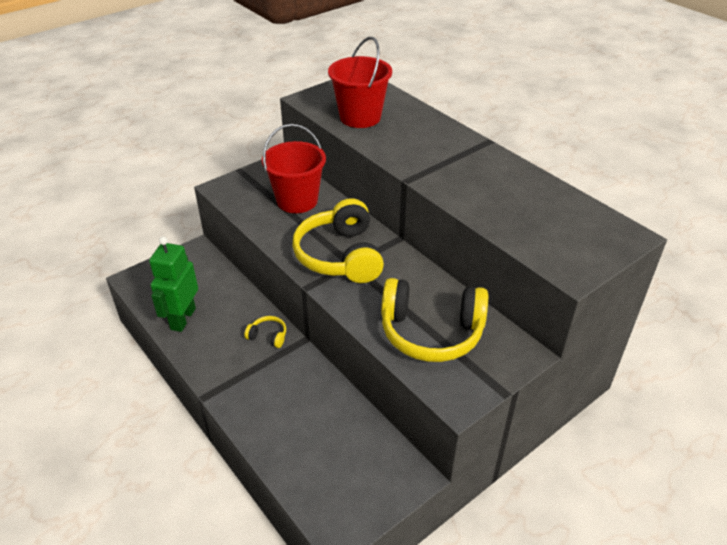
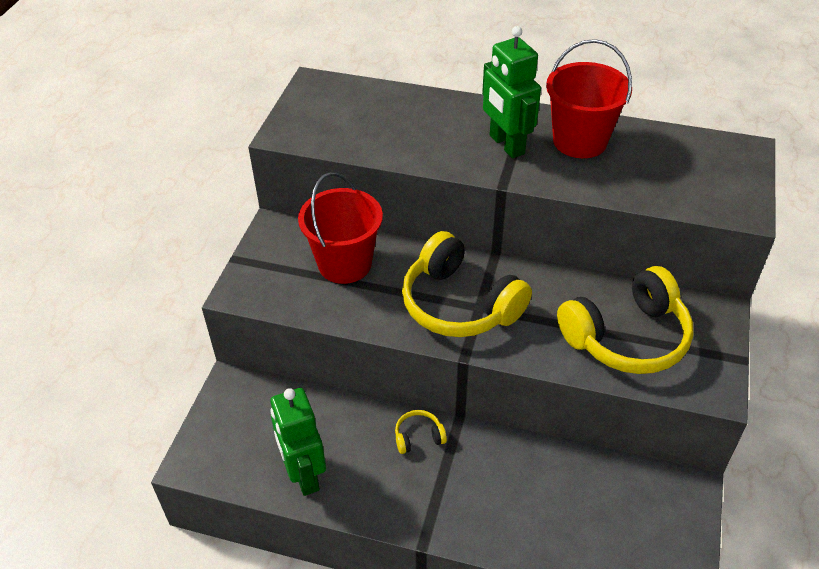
camera: 35 degrees left, 5 degrees up
(360, 117) = (370, 132): red bucket -> red bucket (580, 141)
(441, 158) = (506, 145): none -> green robot

